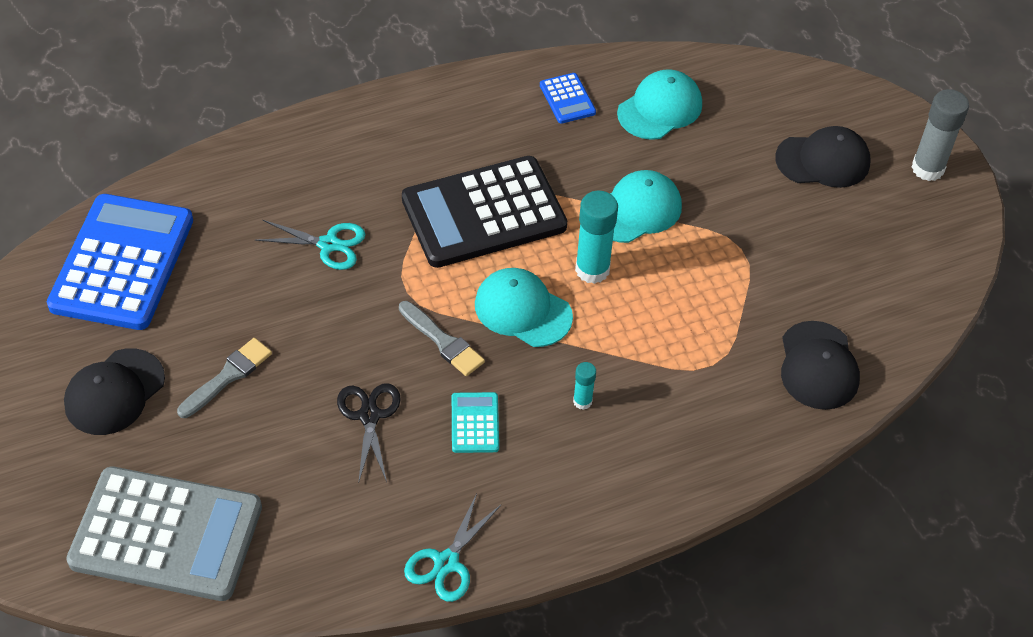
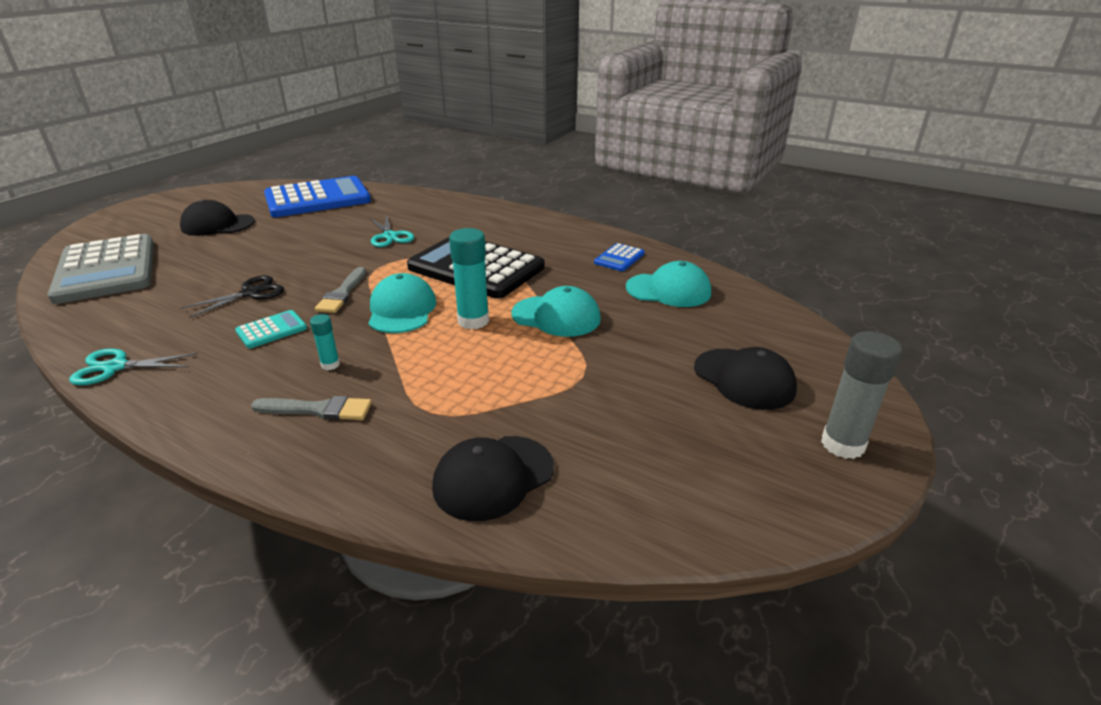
camera: 55 degrees right, 20 degrees down
(228, 376) = (253, 245): grey brush -> grey brush (318, 409)

